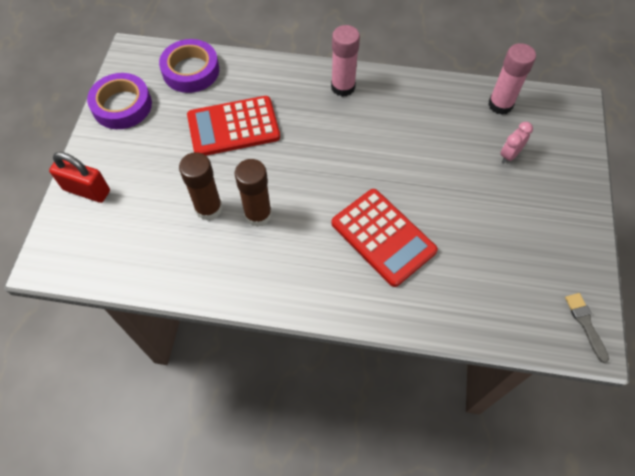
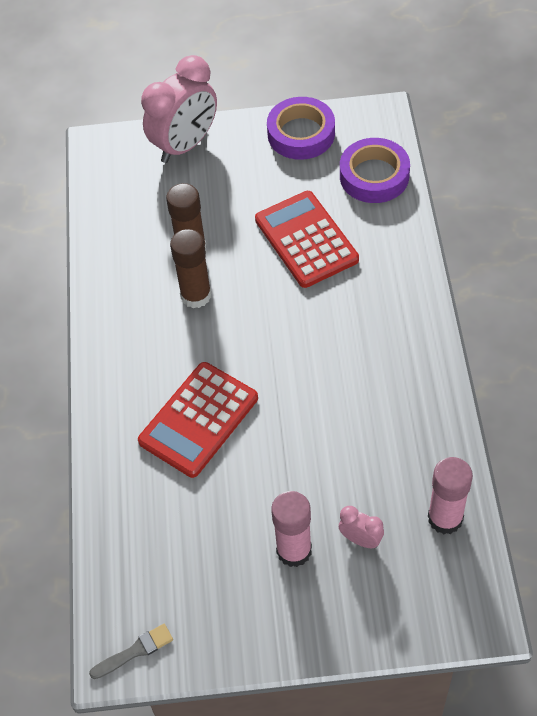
camera: 80 degrees right, 5 degrees down
(87, 190) = (185, 145): red padlock -> pink clock
(343, 87) = (407, 331): pink glue stick -> pink glue stick (294, 550)

